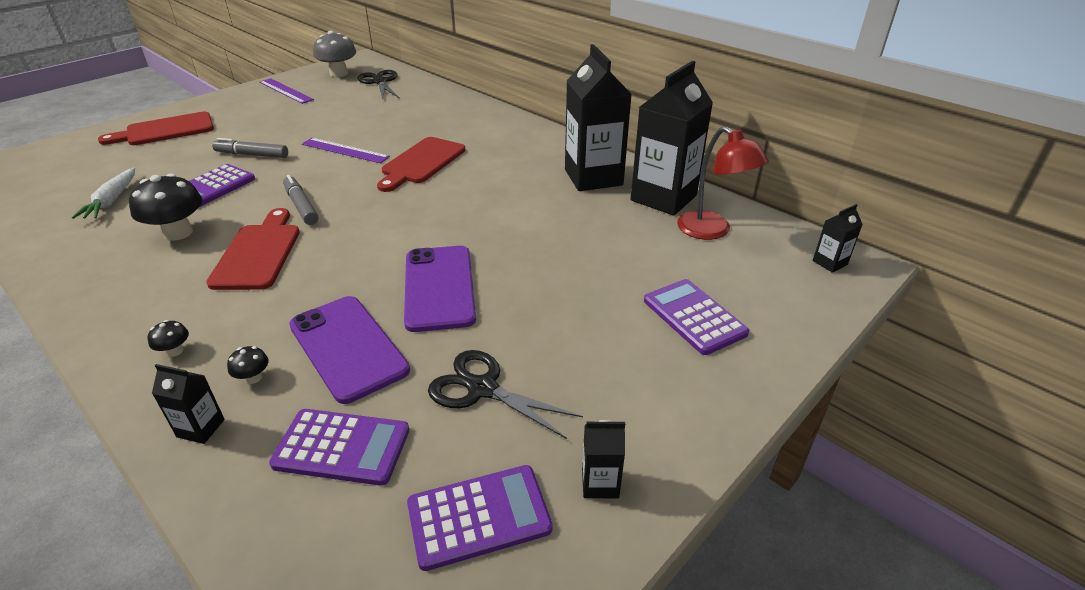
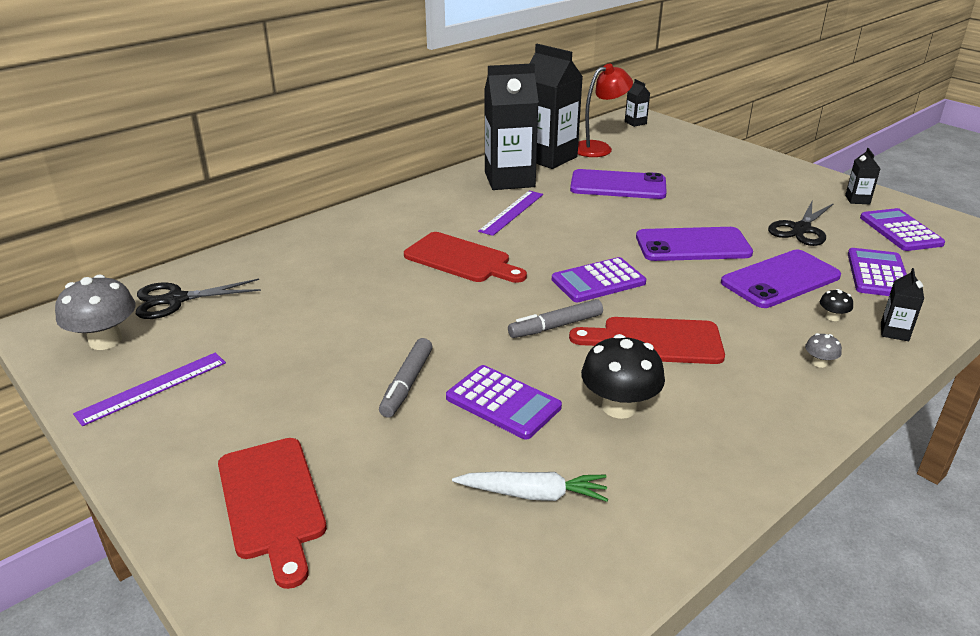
camera: 85 degrees left, 5 degrees down
(175, 351) = (819, 363): black mushroom -> grey mushroom
(345, 150) = (414, 310): purple ruler -> purple ruler (512, 212)
(596, 242) = (618, 185): none -> purple phone
(694, 317) = (704, 164): purple calculator -> purple calculator (598, 281)

